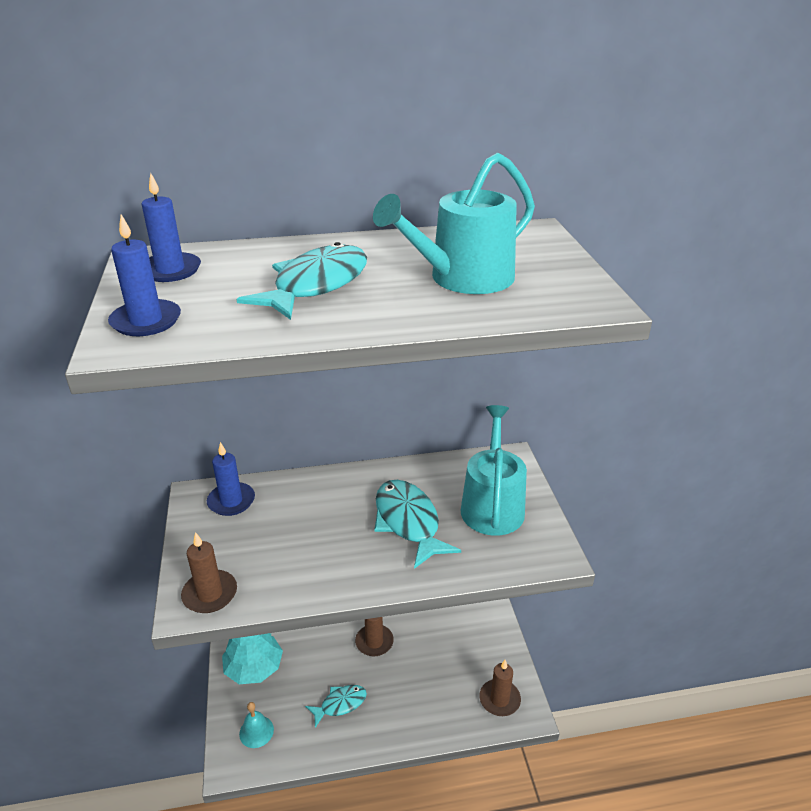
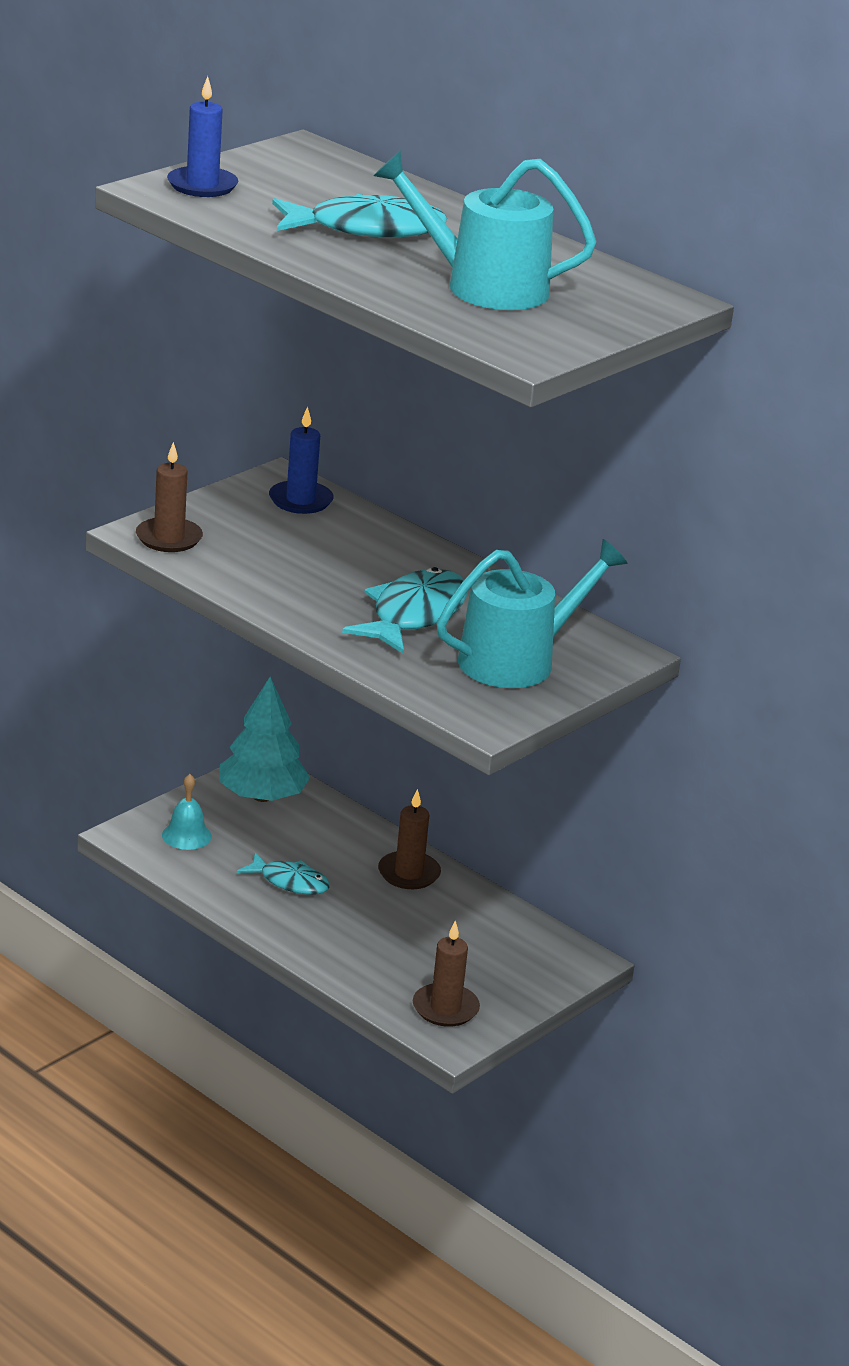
camera: 50 degrees right, 5 degrees down
(170, 270) = (298, 165): blue candle -> none

